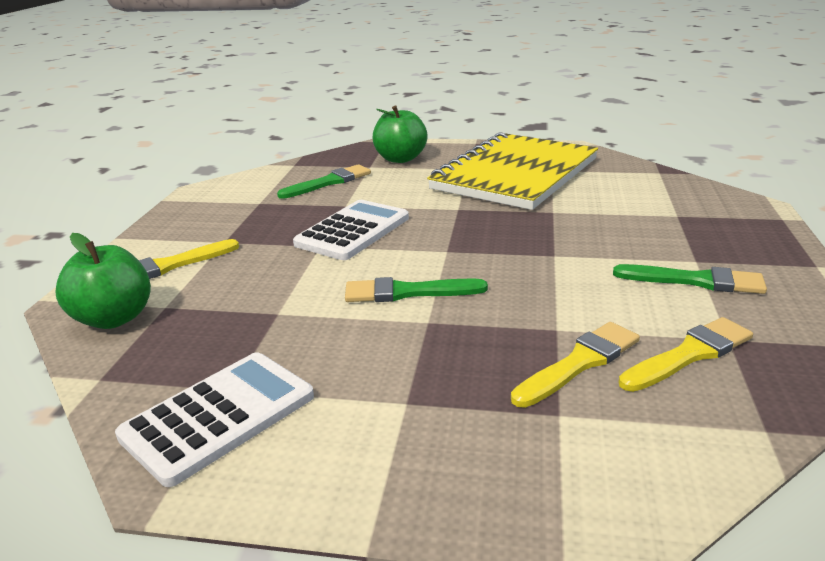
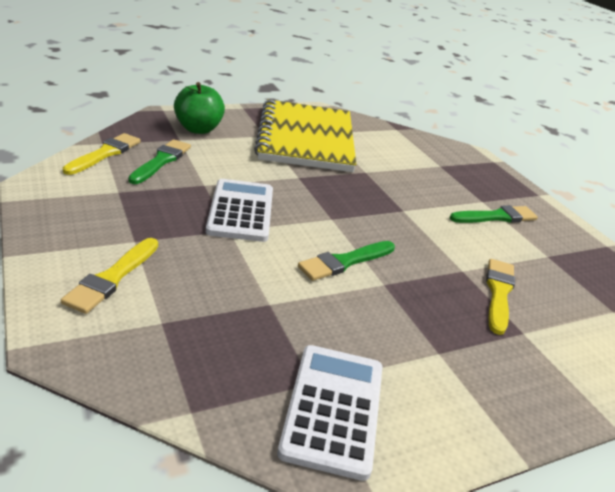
camera: 40 degrees left, 5 degrees up
(114, 318) = (126, 348): green apple -> none
(689, 354) = (541, 271): yellow brush -> yellow brush (105, 153)

